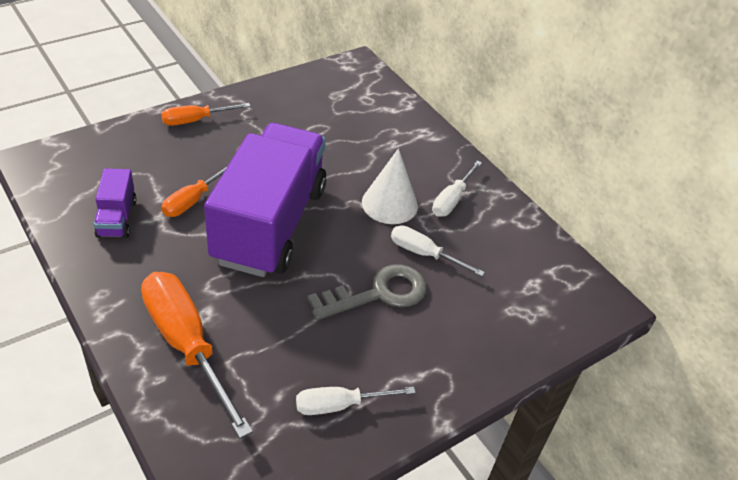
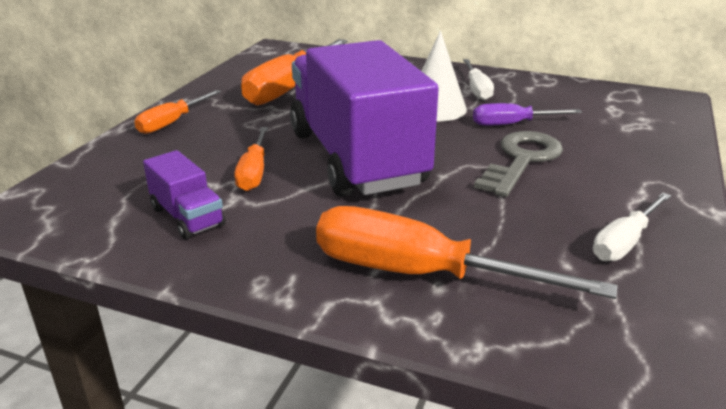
camera: 30 degrees left, 15 degrees down
(312, 122) = (289, 88): none -> orange screwdriver
(424, 254) = (512, 124): white screwdriver -> purple screwdriver

